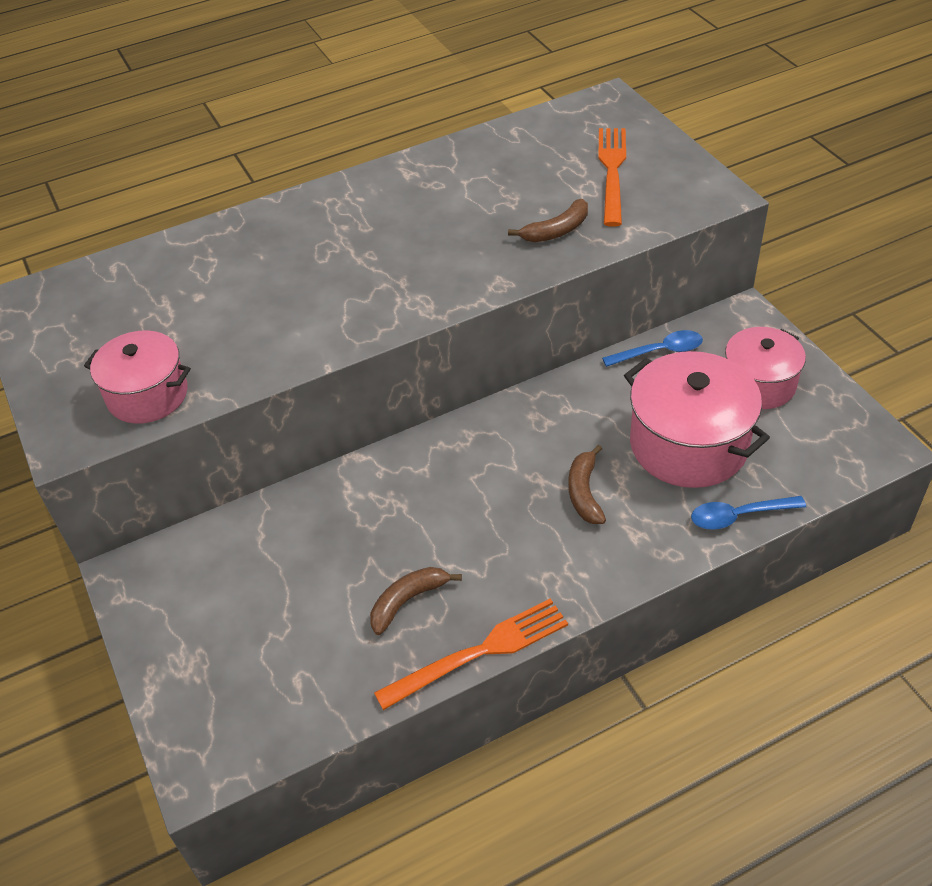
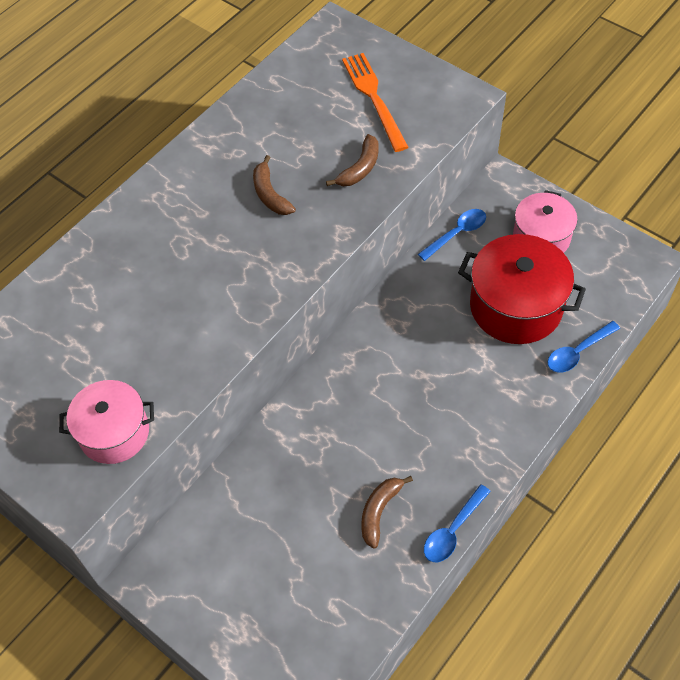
camera: 25 degrees left, 10 degrees up
(479, 652) = (453, 530): orange fork -> blue spoon
(584, 492) = (461, 373): brown banana -> brown banana (270, 194)
(688, 444) = (516, 306): pink pot -> red pot

